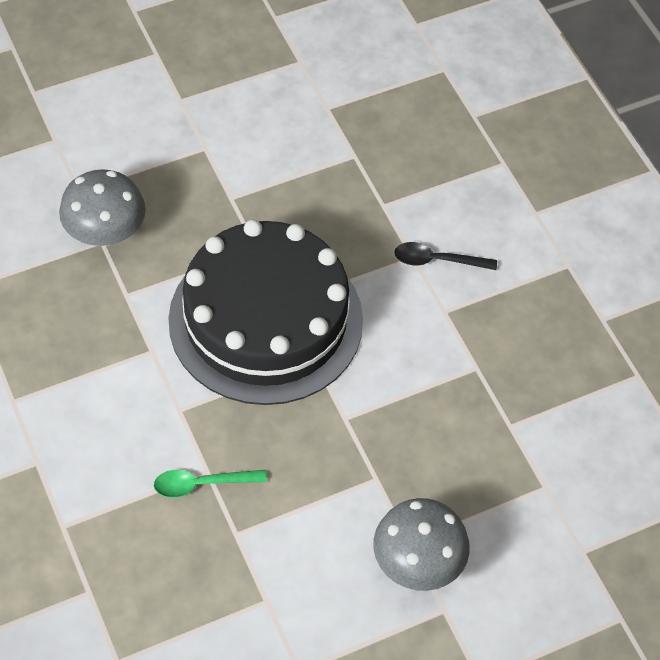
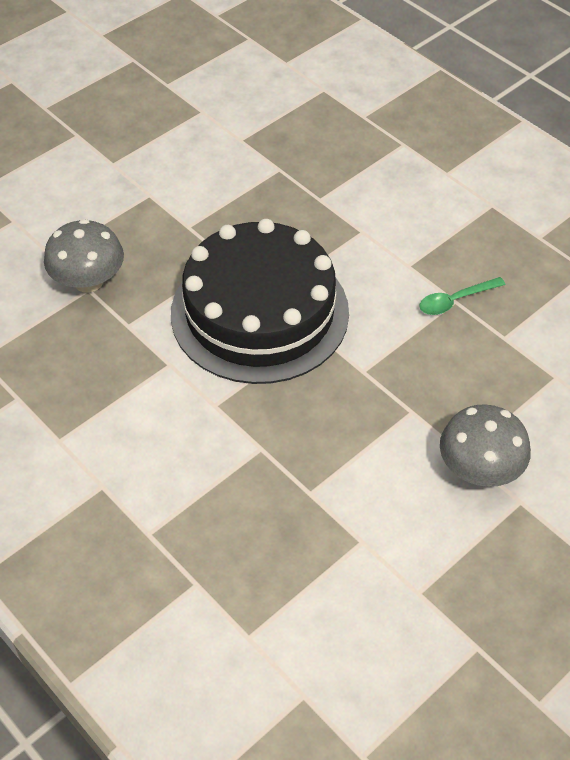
camera: 15 degrees left, 5 degrees down
(201, 484) = (260, 461): green spoon -> green spoon (454, 301)
(436, 260) = (383, 229): black spoon -> none

